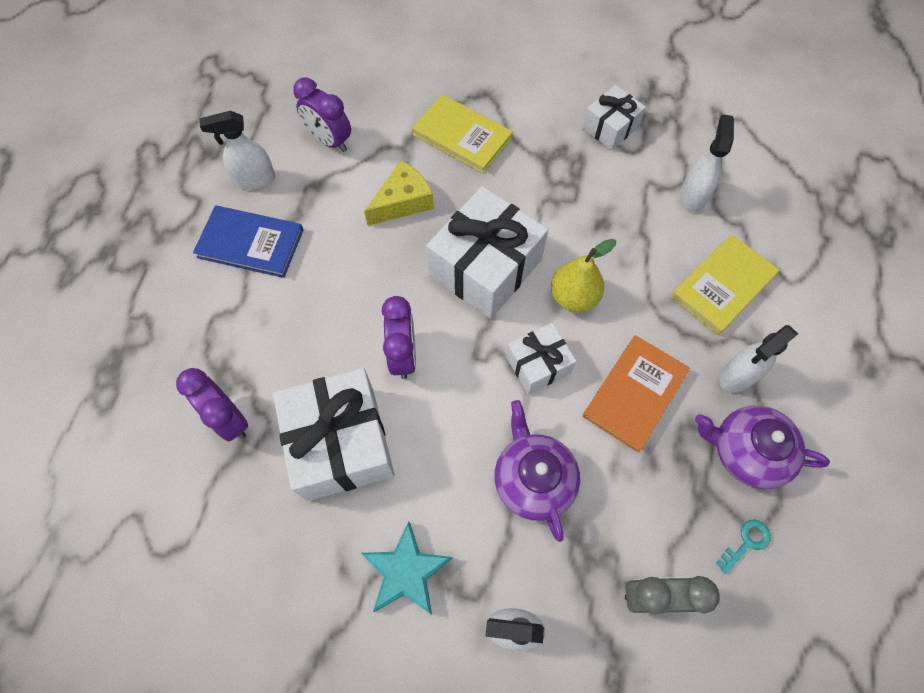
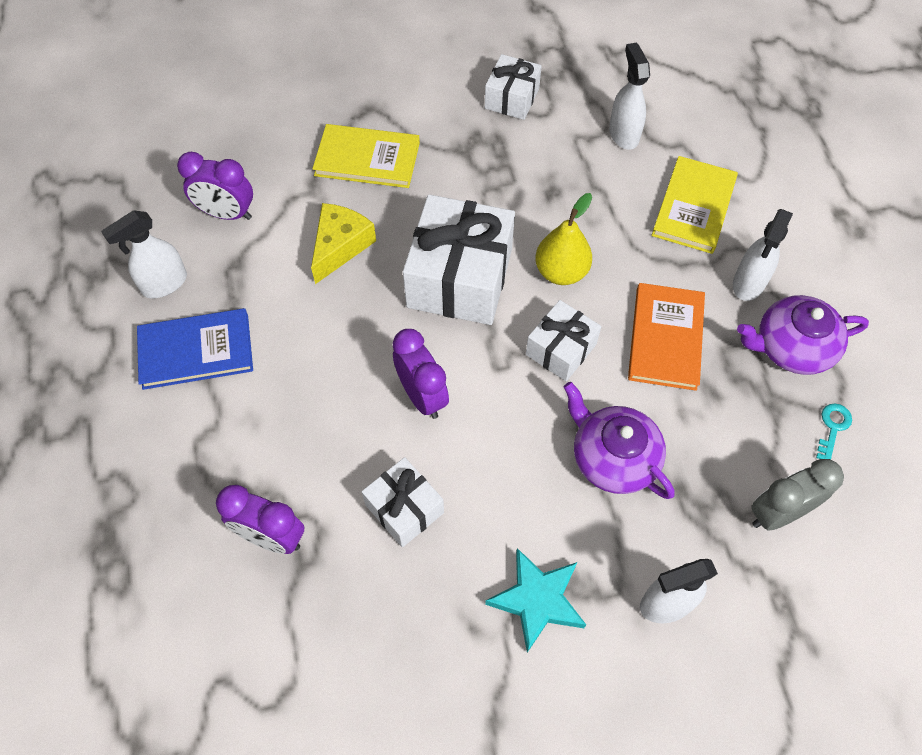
camera: 25 degrees left, 5 degrees down
(341, 443) = (404, 509): white gift -> white gift, size x0.55

